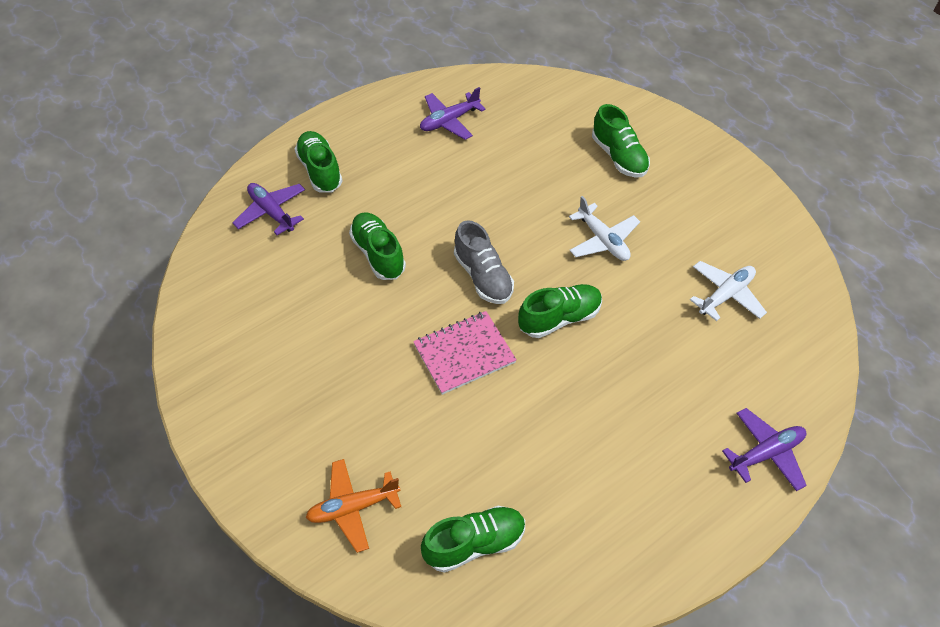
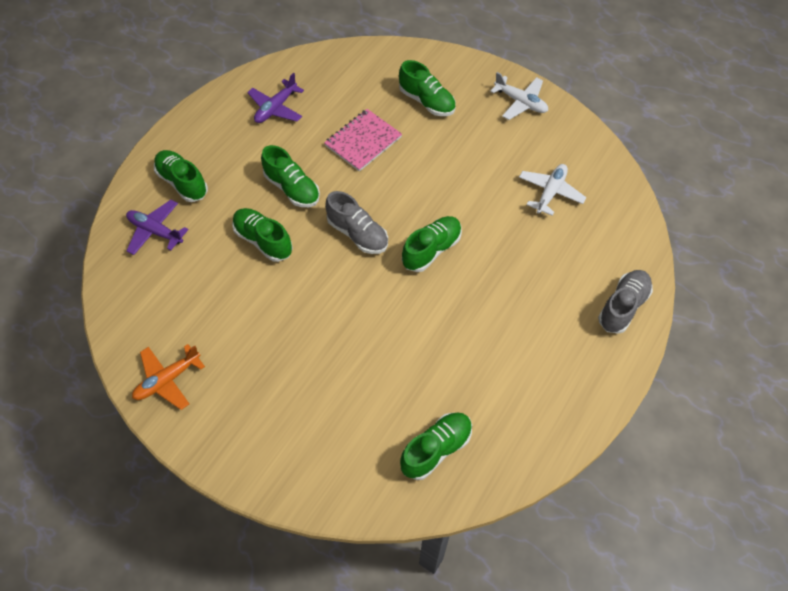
camera: 20 degrees left, 5 degrees up
(353, 507) = (330, 454): orange plane -> orange plane (168, 380)
(432, 208) = (292, 188): none -> green shoe
(464, 354) = (368, 302): pink notebook -> pink notebook (363, 141)
(603, 240) = (441, 175): white plane -> white plane (520, 102)
(766, 453) = (623, 307): purple plane -> grey shoe

